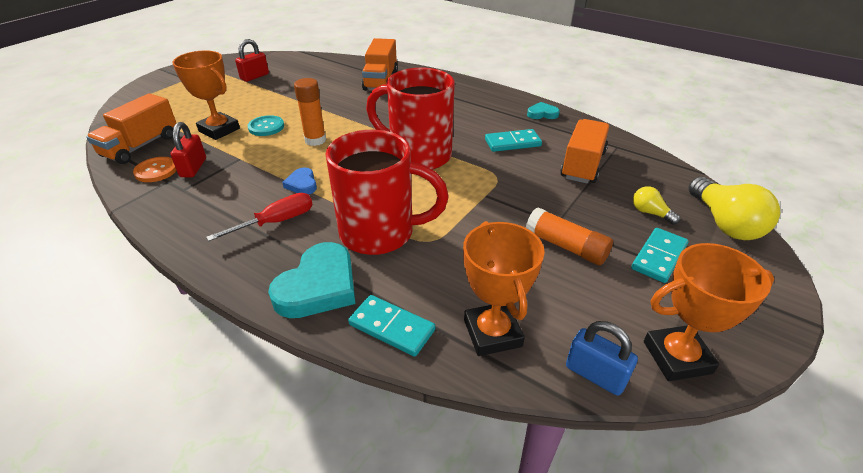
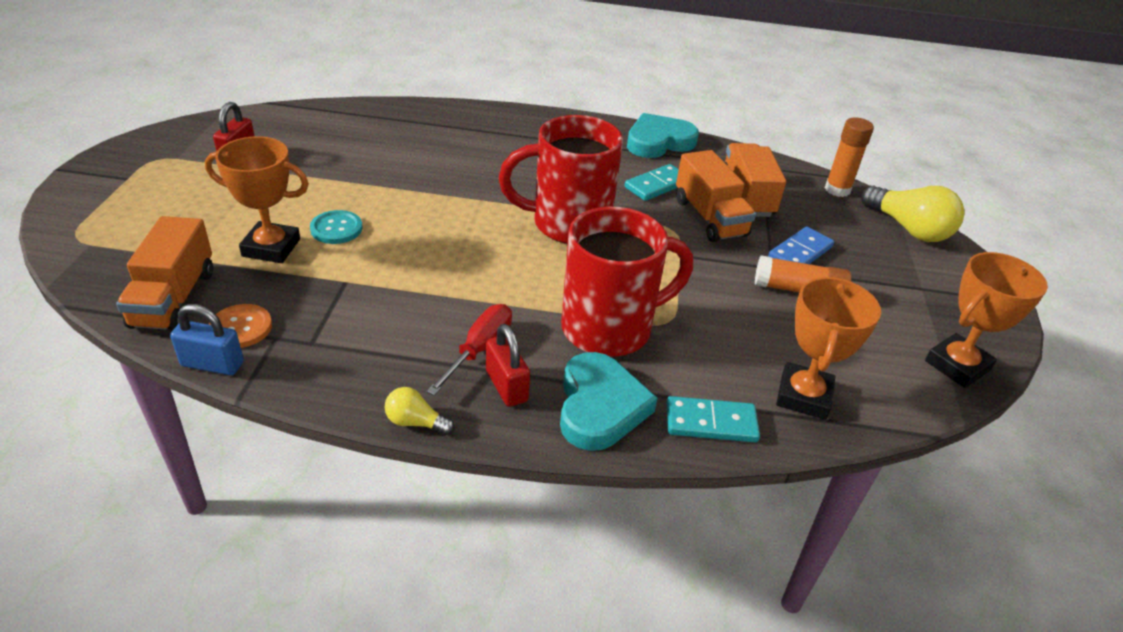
camera: 30 degrees left, 0 degrees up
(193, 168) = (292, 310): red padlock -> red padlock (506, 386)
(302, 184) = (463, 294): blue heart -> none
(315, 140) = (423, 233): orange glue stick -> orange glue stick (837, 190)
(381, 80) = (429, 130): orange truck -> orange truck (710, 218)
(492, 333) = (803, 396): orange trophy -> orange trophy turned 60 degrees clockwise
(542, 114) = (658, 142): turquoise heart -> turquoise heart, size x1.95
(594, 217) = (800, 252): none -> blue domino
(595, 374) = (911, 402): blue padlock -> blue padlock (212, 364)
(650, 213) = (843, 234): yellow light bulb -> yellow light bulb (415, 422)
(658, 257) = (881, 277): turquoise domino -> none

